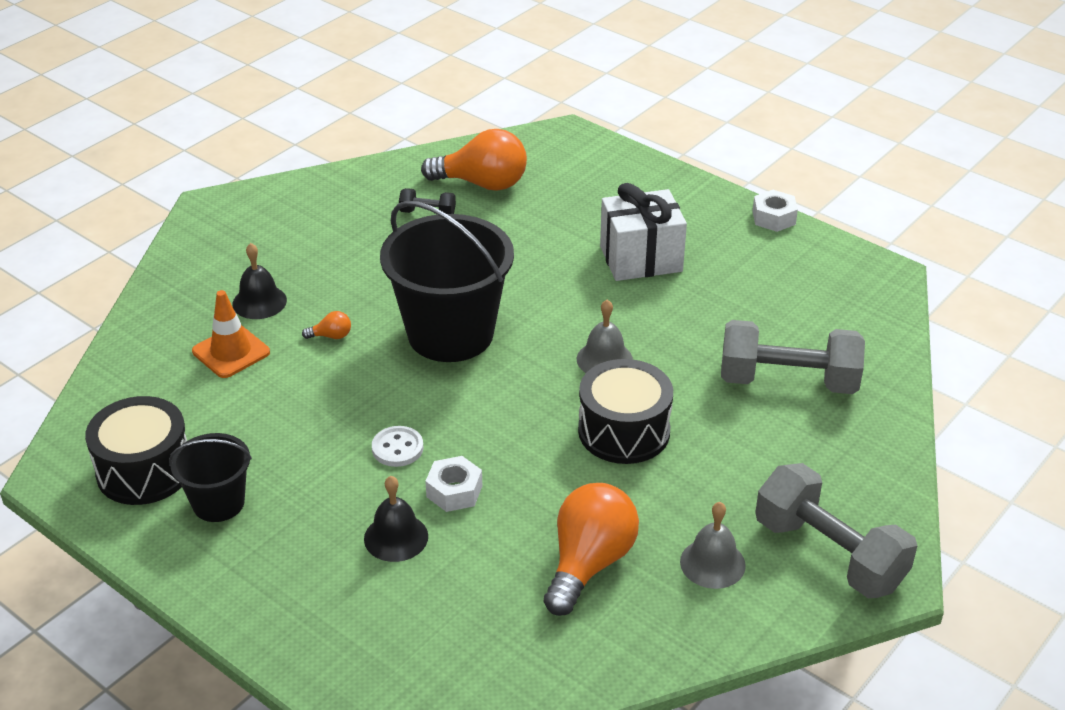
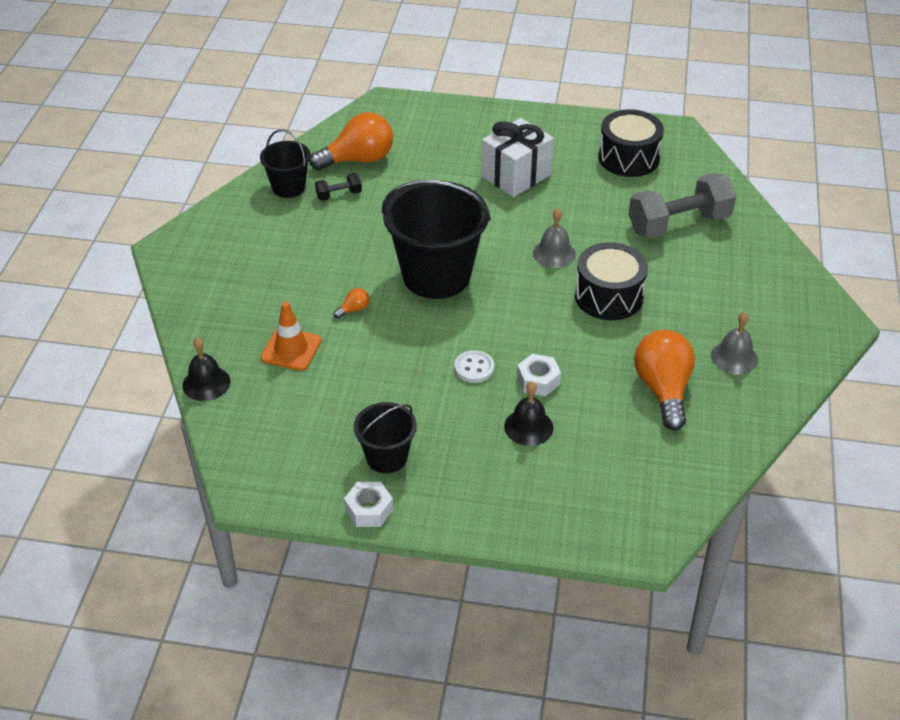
camera: 30 degrees left, 5 degrees up
(144, 470) = (310, 458): black drum -> black drum (628, 158)
(259, 302) = (276, 305): black bell -> black bell (206, 383)
(384, 187) = (288, 187): none -> black bucket
(774, 218) = (576, 117): white nut -> white nut (369, 510)
(829, 554) = (793, 322): grey dumbbell -> none

